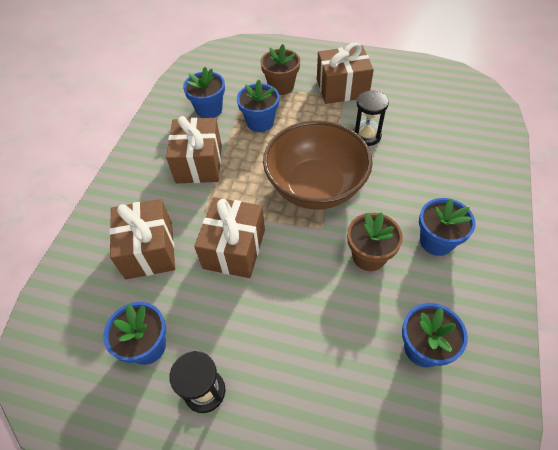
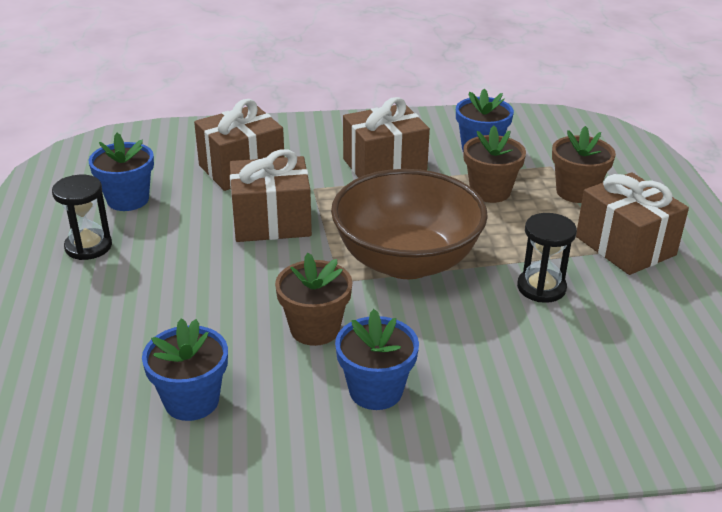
camera: 65 degrees right, 20 degrees down
(260, 122) = (490, 191): blue flower pot -> brown flower pot

